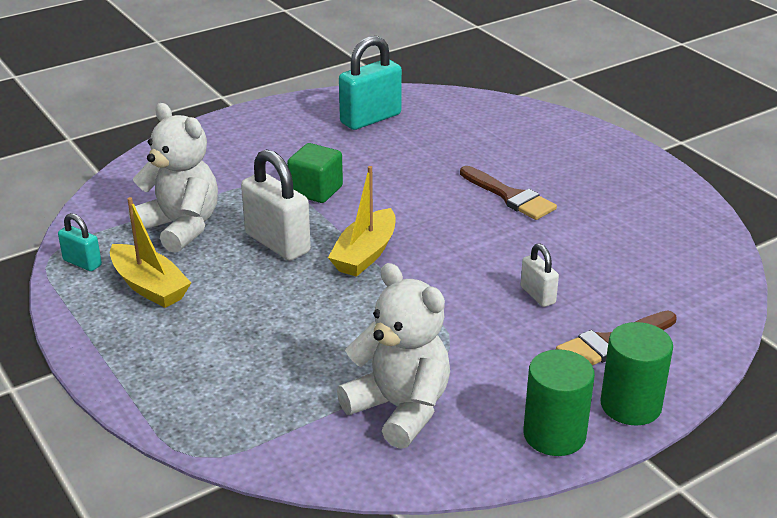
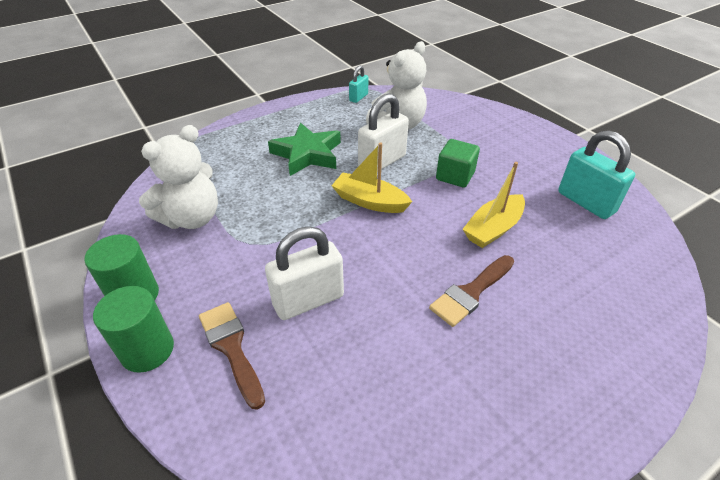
camera: 90 degrees right, 10 degrees up
(149, 286) = (334, 119): yellow boat -> yellow boat (493, 229)
(247, 309) = (307, 154): none -> green star
(537, 295) = (308, 300): white padlock -> white padlock, size x1.86

